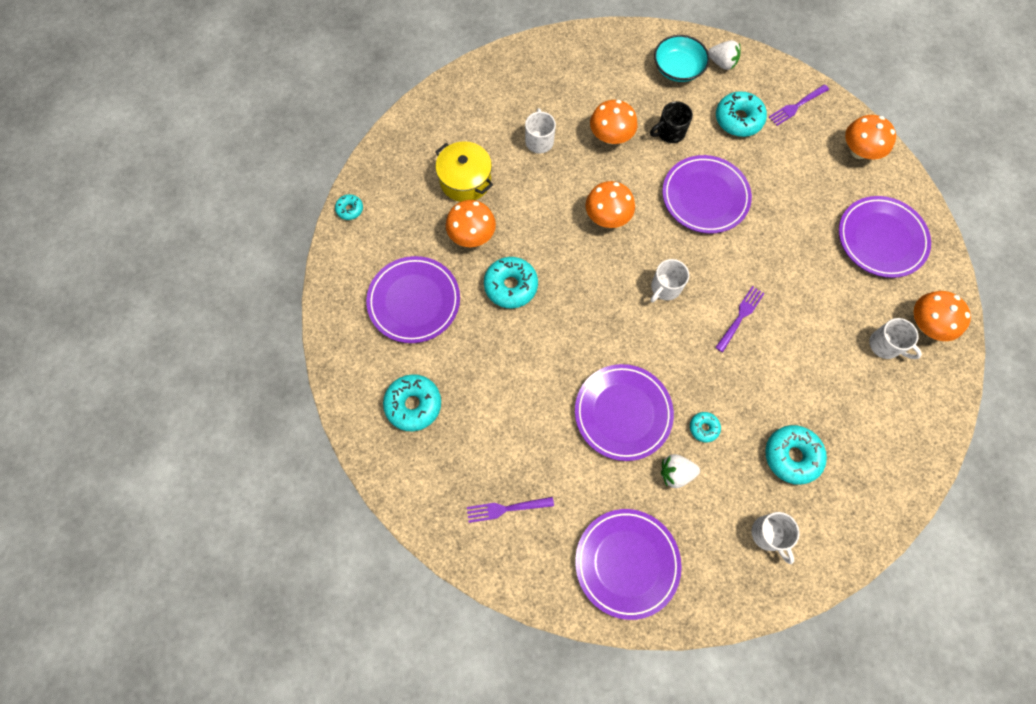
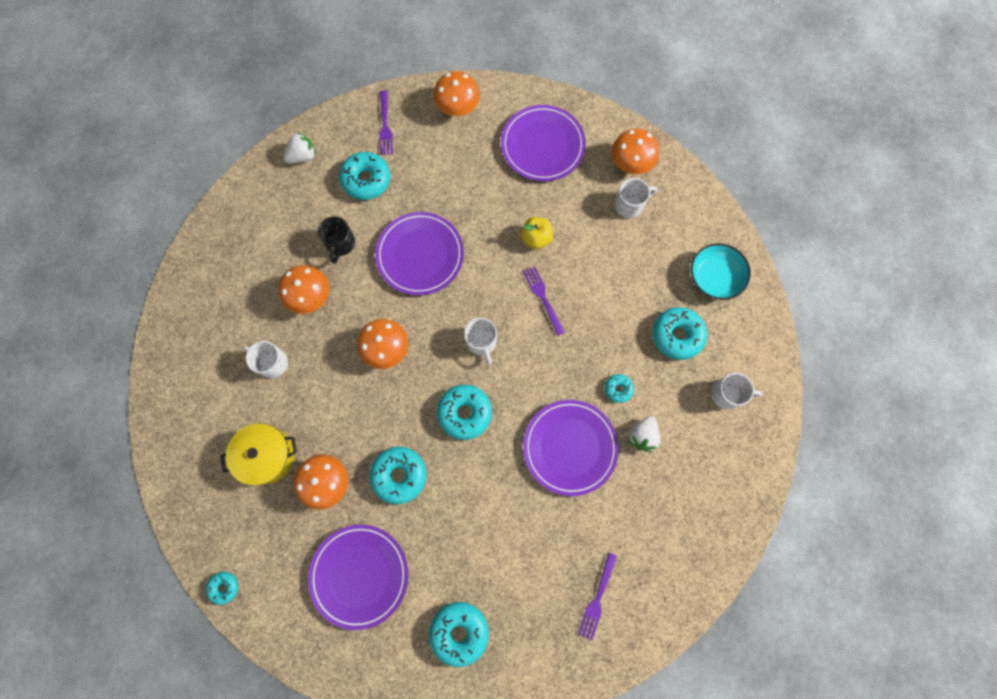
camera: 60 degrees left, 5 degrees up
(595, 308) = (464, 413): none -> turquoise donut
(627, 563) = (693, 522): purple plate -> none
(678, 68) = (282, 196): turquoise bowl -> turquoise bowl (714, 277)
(790, 281) = (536, 238): none -> yellow apple

